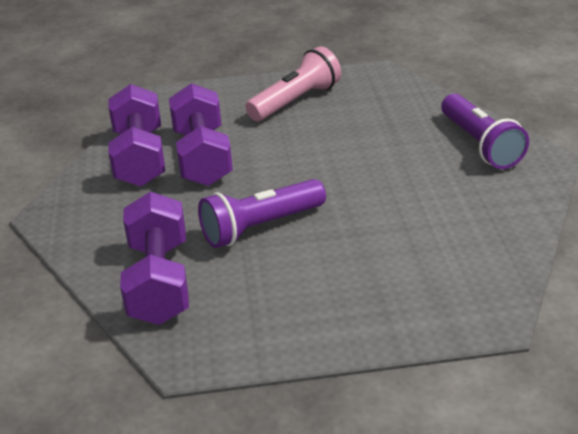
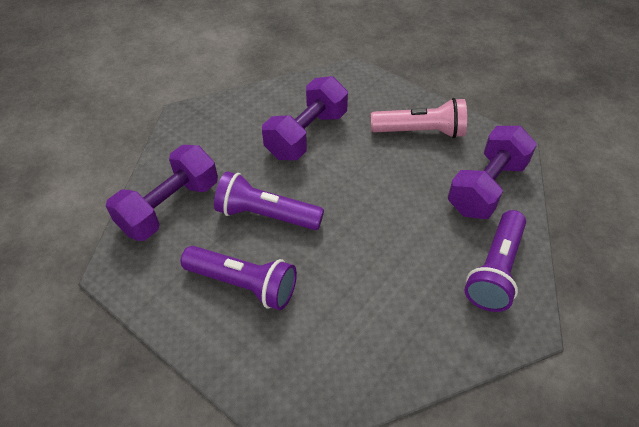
camera: 45 degrees right, 15 degrees up
(139, 158) = (275, 108): purple dumbbell -> purple dumbbell (486, 187)
(320, 278) = (244, 284): none -> purple flashlight

